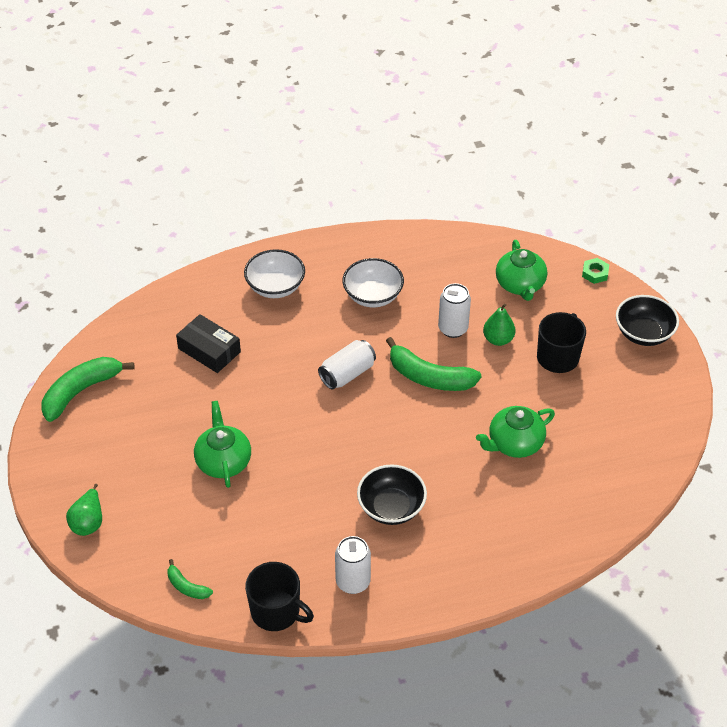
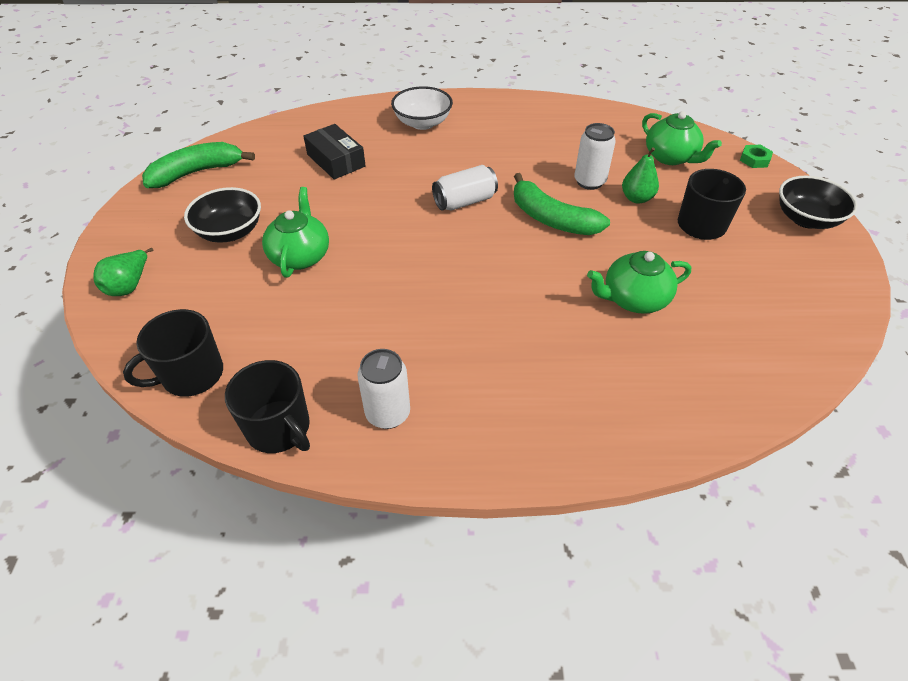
camera: 15 degrees right, 0 degrees up
(187, 586) = (191, 375): green banana -> black mug
(373, 296) = (515, 143): white bowl -> none
(391, 507) = (466, 338): black bowl -> black bowl (230, 232)
(520, 285) = (670, 157): green teapot -> green teapot turned 45 degrees counterclockwise

